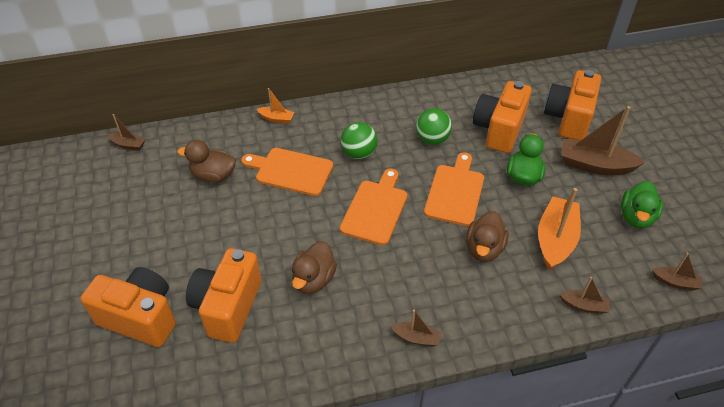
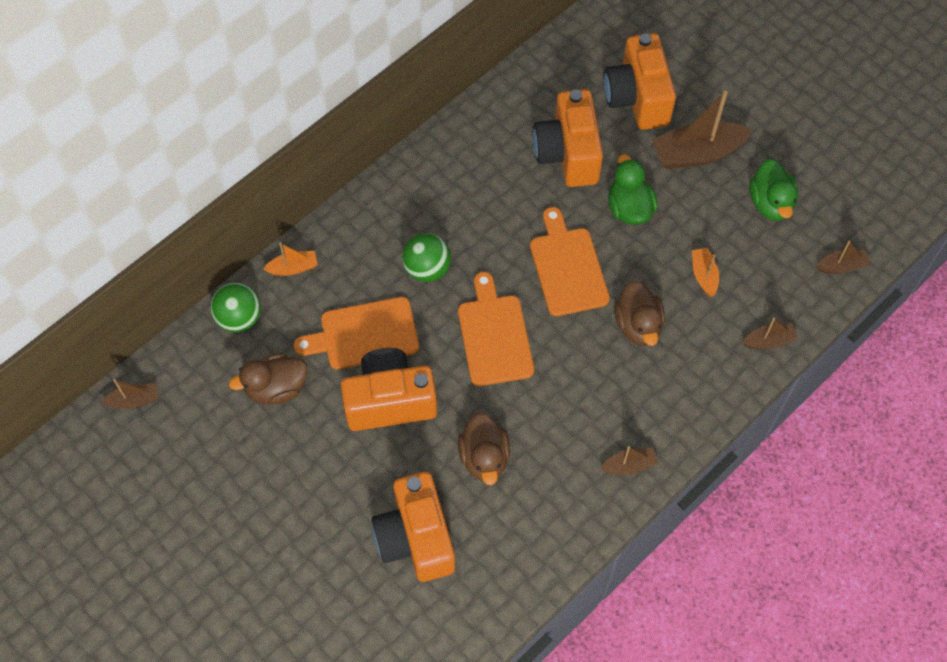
camera: 30 degrees left, 15 degrees up
(140, 317) = (331, 602): orange camera -> orange camera (390, 401)
(432, 139) = (499, 205): green ball -> green ball (239, 318)
(555, 239) = (704, 275): orange boat -> orange boat, size x0.51

